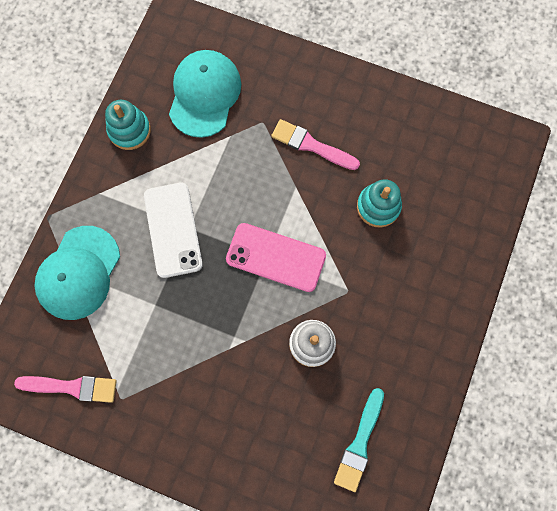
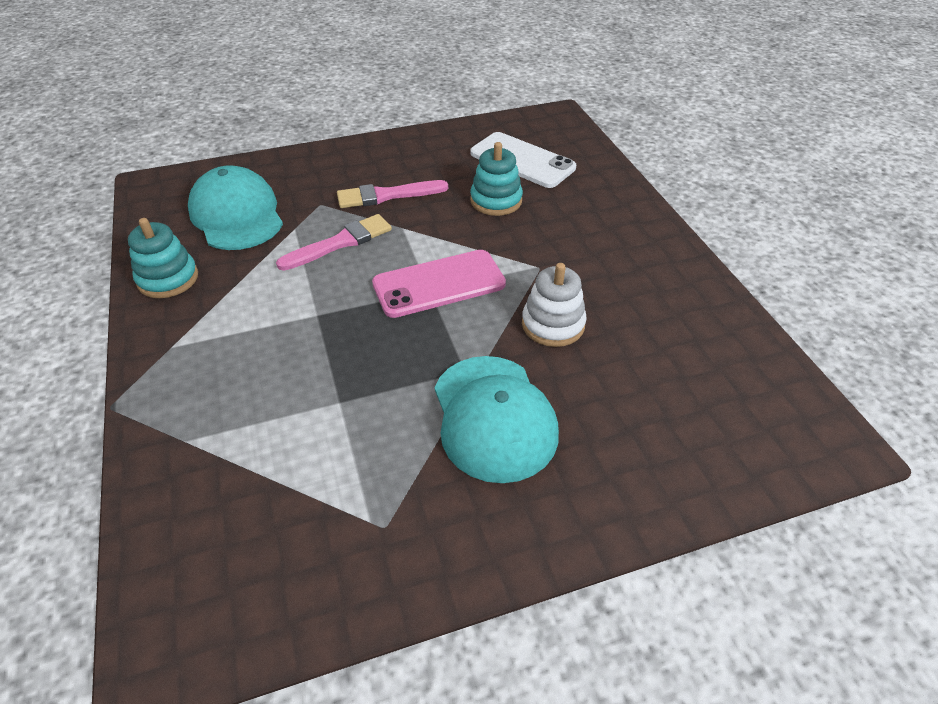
camera: 40 degrees left, 30 degrees down
(72, 387) = (298, 564): pink brush -> pink brush (340, 243)
(78, 273) = (203, 434): turquoise cap -> turquoise cap (493, 417)
(173, 230) = (298, 326): white phone -> white phone (522, 160)
(359, 443) = (698, 370): turquoise brush -> none

